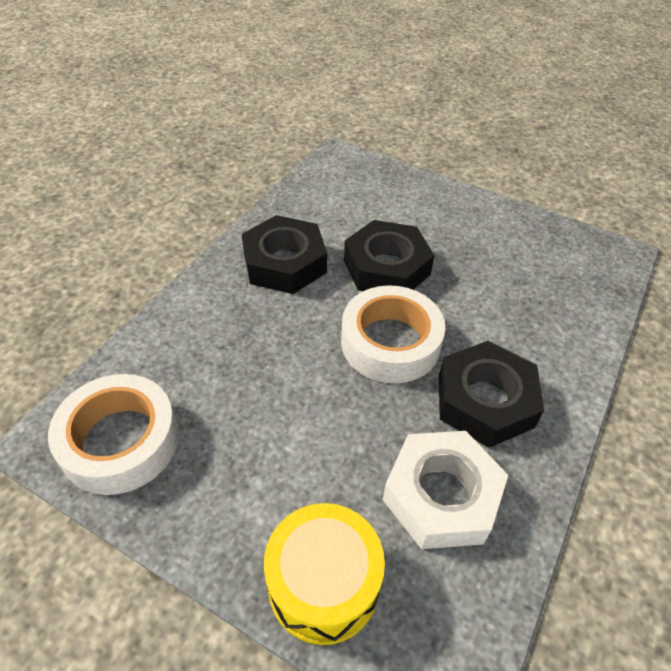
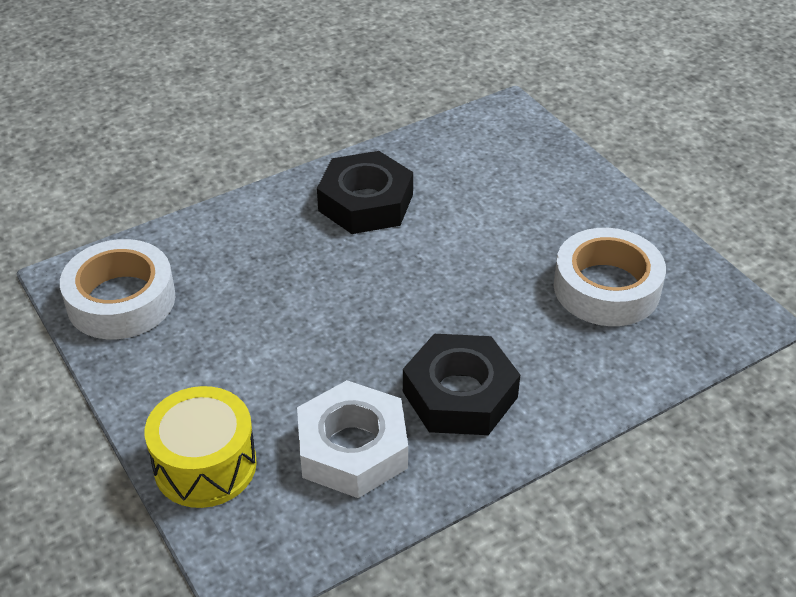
camera: 30 degrees right, 5 degrees down
(386, 267) = (465, 241): black nut -> none
(390, 342) = (410, 311): white tape -> white tape (606, 288)

